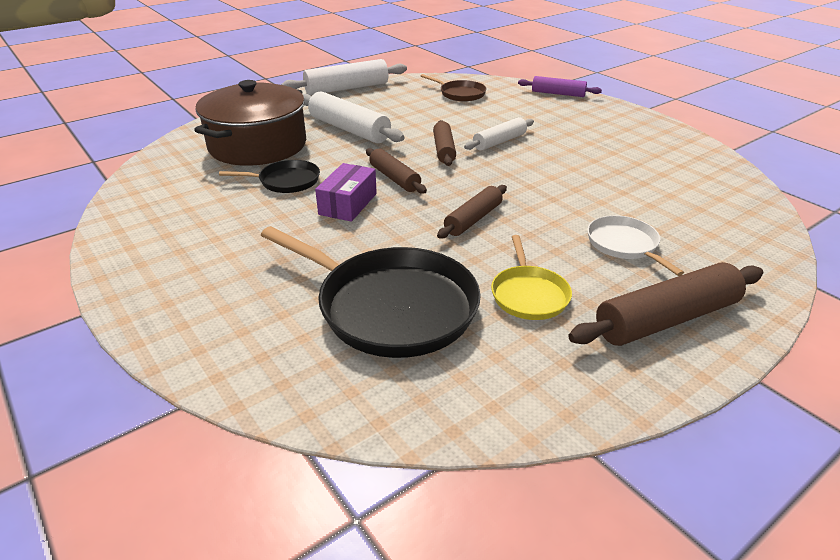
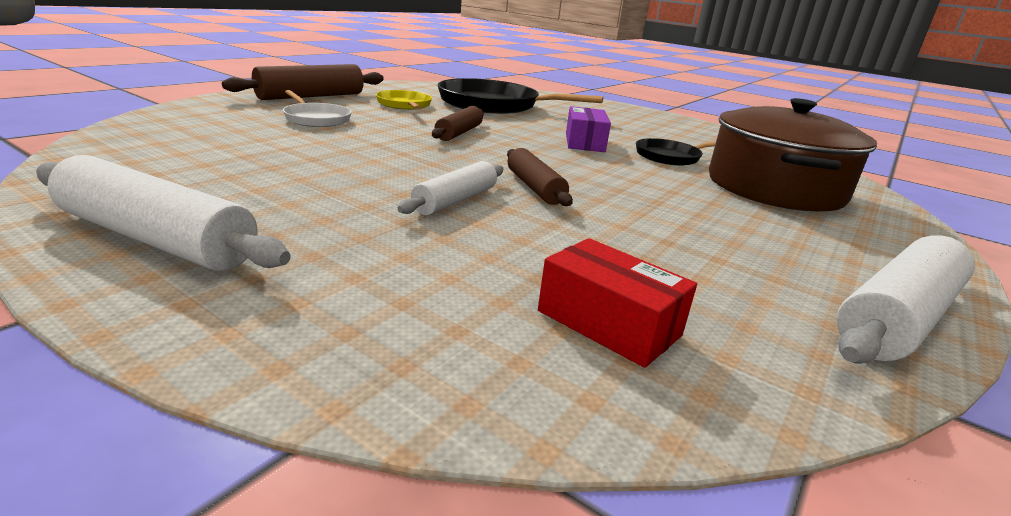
camera: 160 degrees right, 10 degrees down
(349, 129) = (707, 213): white rolling pin -> white rolling pin (157, 238)
(395, 178) = (564, 159): brown rolling pin -> none
(460, 94) = (608, 323): brown pan -> red box
(558, 93) = (302, 356): purple rolling pin -> none

